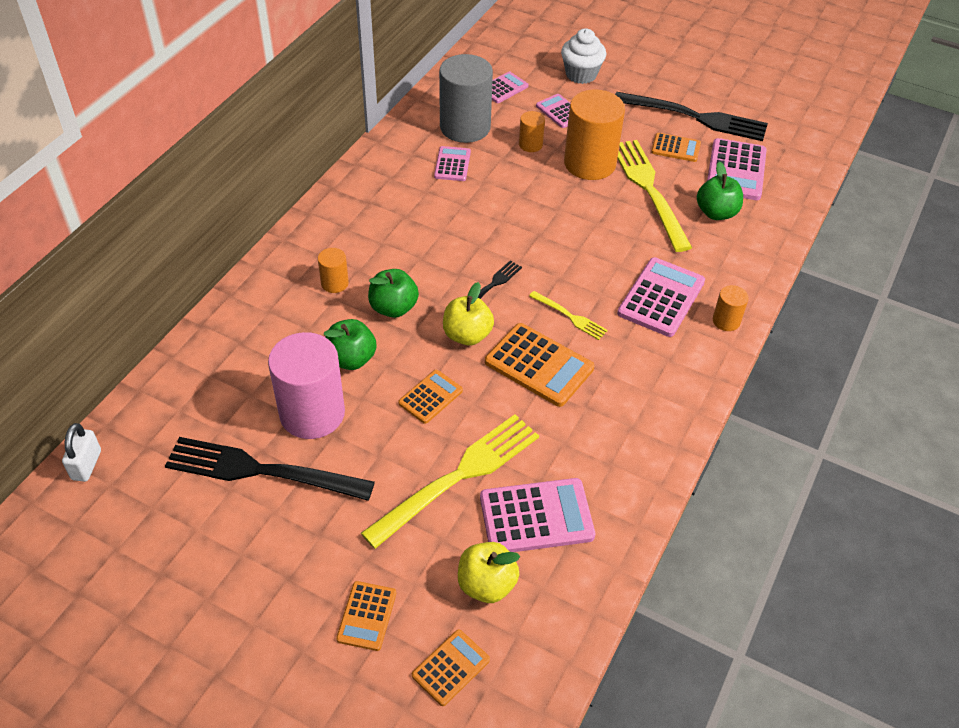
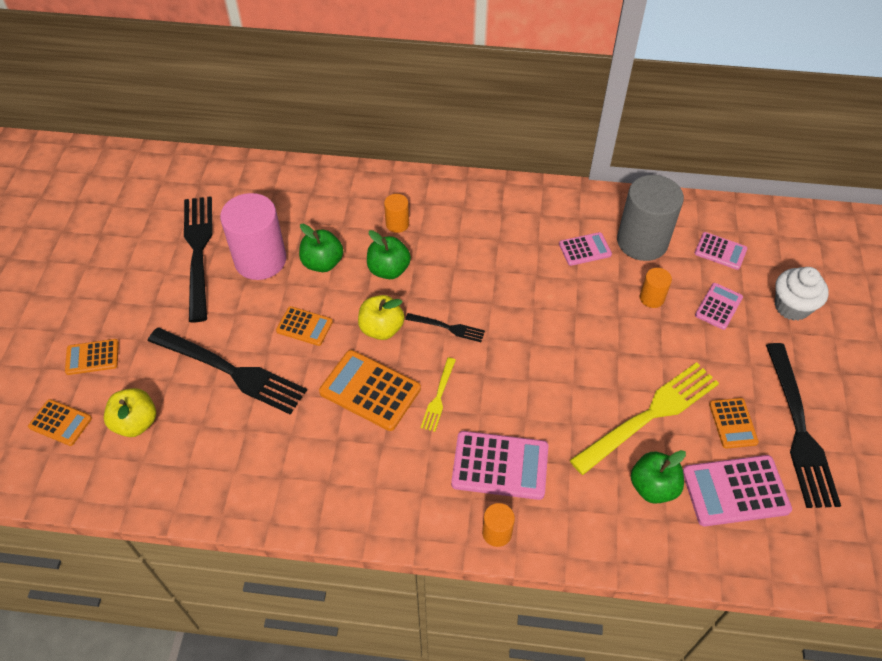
camera: 70 degrees right, 5 degrees up
(86, 465) = (174, 162): white padlock -> none
(458, 476) = (232, 371): yellow fork -> black fork
(536, 517) = (208, 437): pink calculator -> none
(539, 365) = (370, 390): orange calculator -> orange calculator turned 105 degrees clockwise
(590, 163) = (656, 353): orange cylinder -> none

